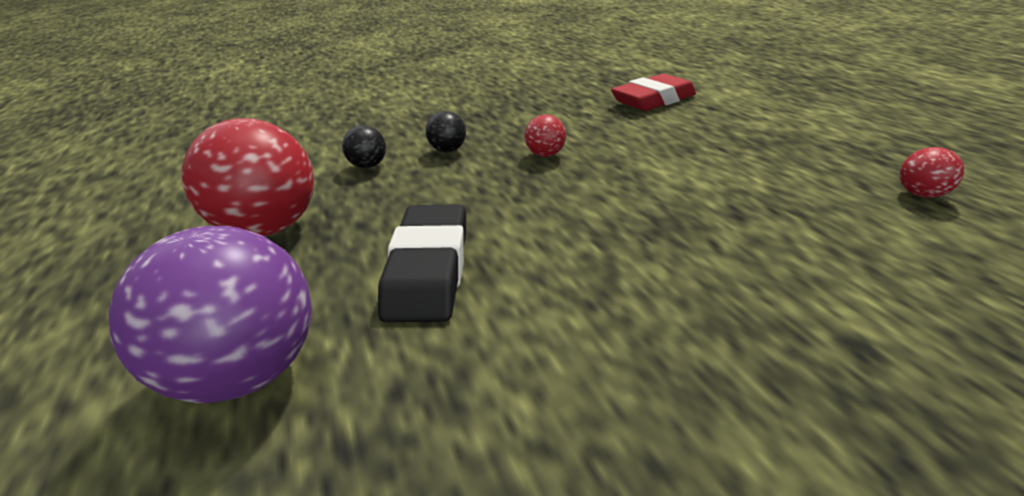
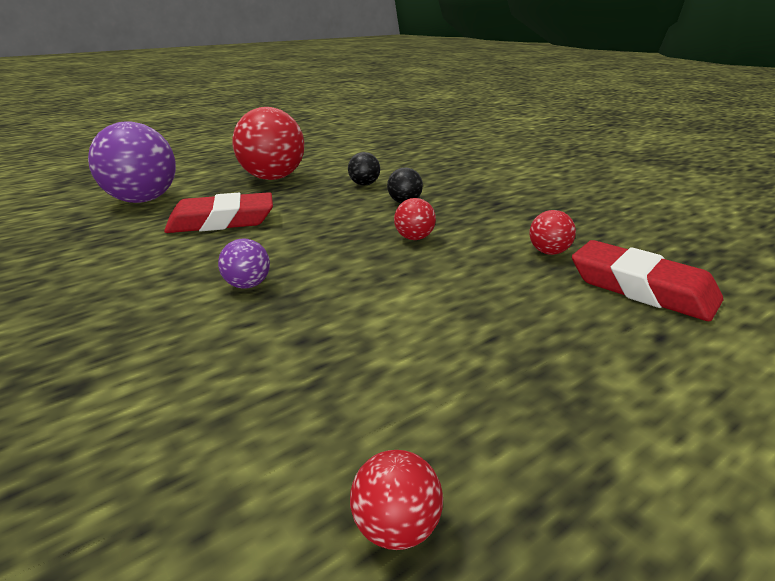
camera: 75 degrees right, 5 degrees down
(428, 269) = (221, 221): black eraser -> red eraser
(592, 113) = (549, 252): none -> red ball
(634, 244) = (247, 285): none -> purple ball

